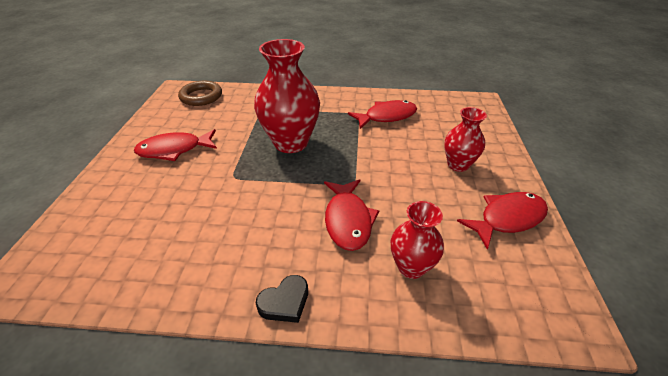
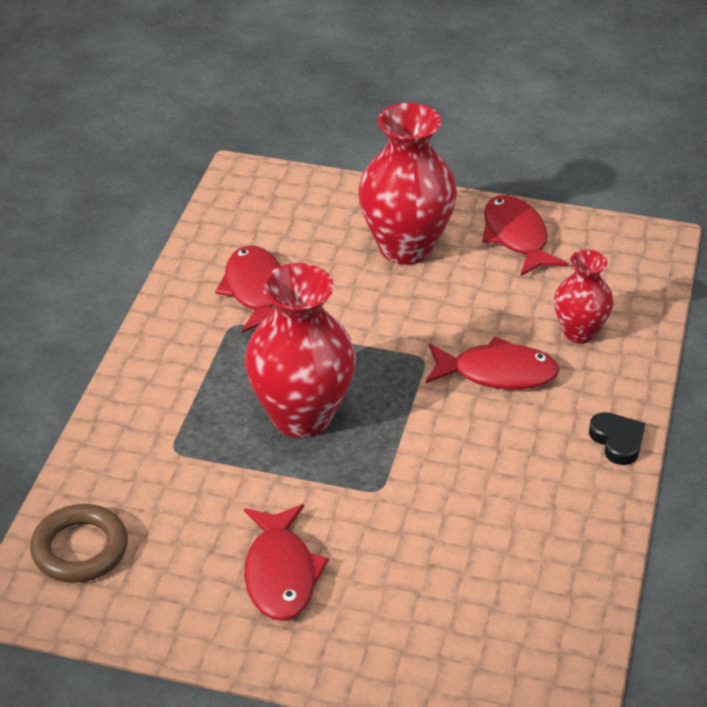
camera: 80 degrees left, 0 degrees up
(458, 165) = (406, 247): red vase -> red vase, size x1.75

